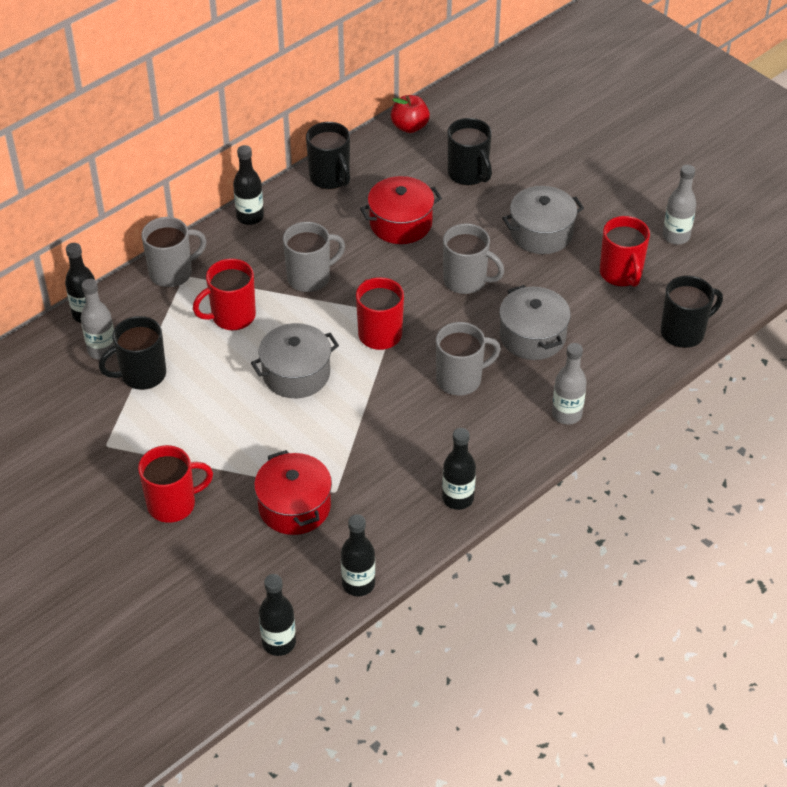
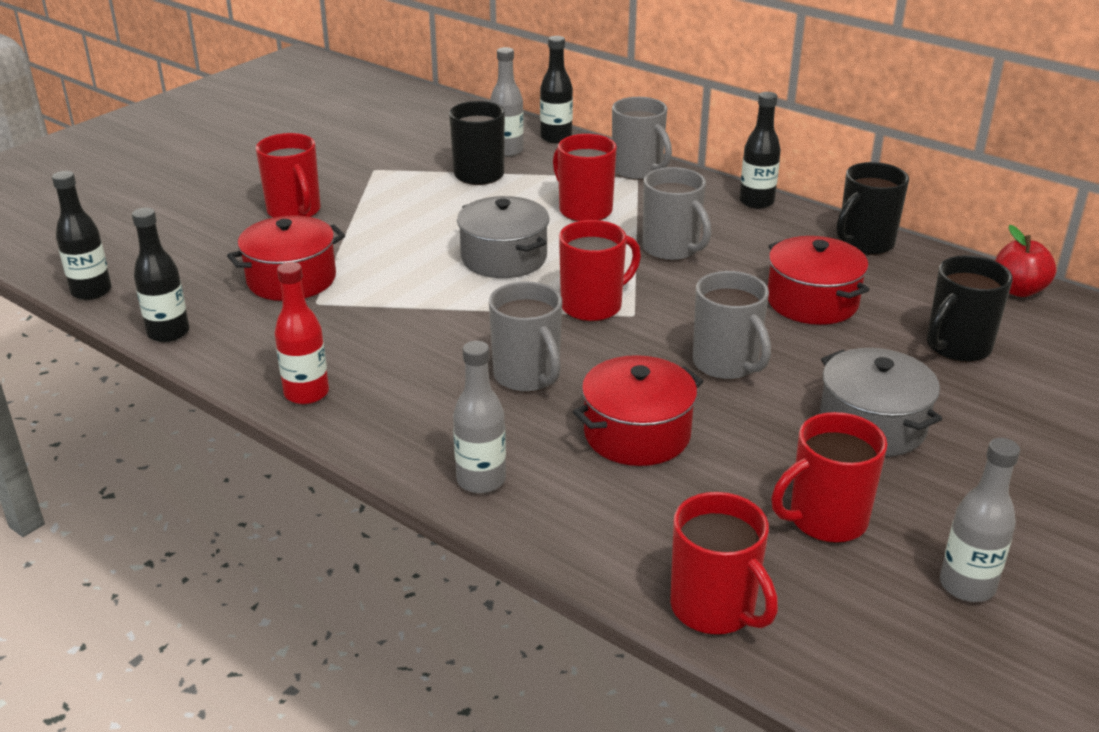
camera: 80 degrees right, 15 degrees down
(458, 498) = (306, 393): black bottle -> red bottle
(466, 281) = (726, 364): grey mug -> grey mug turned 45 degrees counterclockwise
(532, 336) = (637, 434): grey pot -> red pot
(683, 332) = (714, 608): black mug -> red mug

